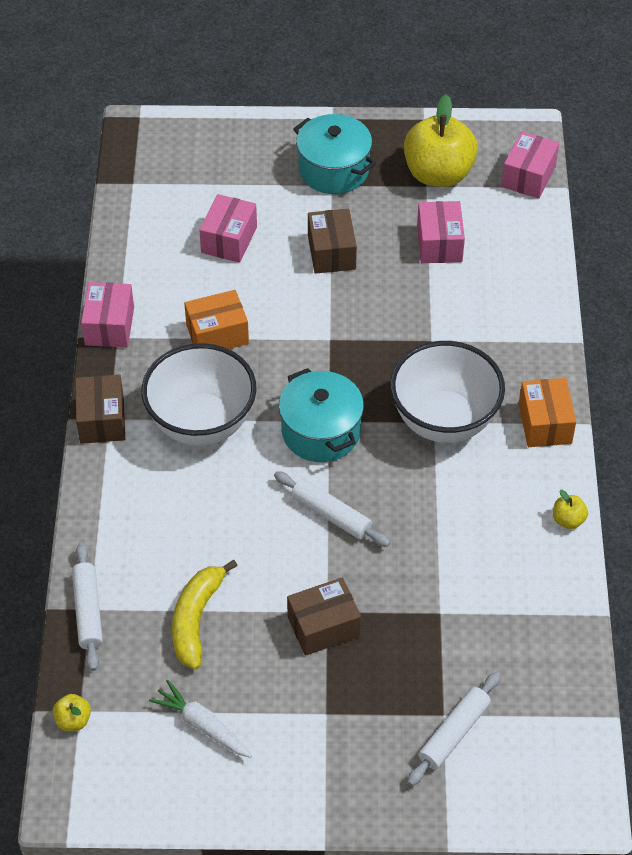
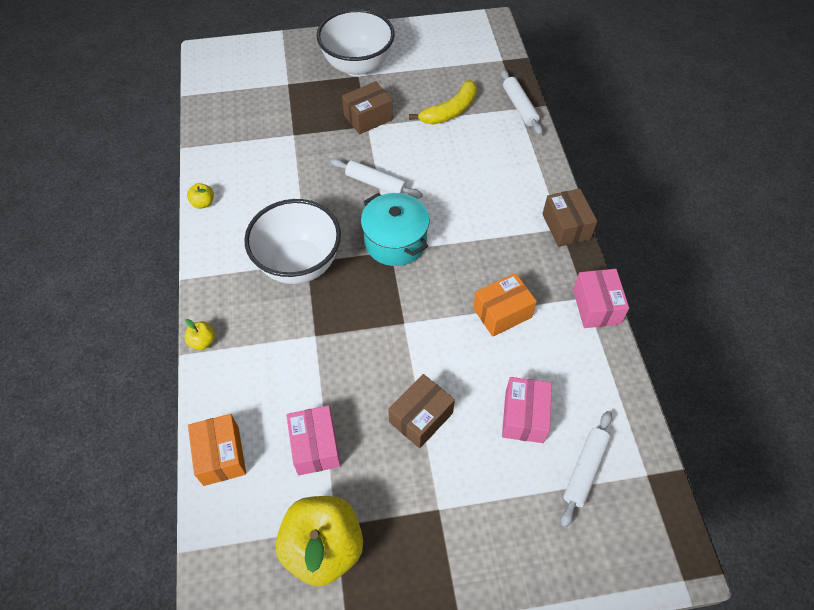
camera: 170 degrees right, 5 degrees up
(73, 720) = (504, 55): yellow apple -> yellow apple (203, 341)
(196, 619) = (450, 111): yellow banana -> yellow banana turned 45 degrees clockwise
(201, 423) = (489, 235): white bowl -> white bowl (358, 66)
(202, 725) = (429, 62): white carrot -> none
(331, 252) = (421, 417): brown box -> brown box turned 60 degrees clockwise
(333, 170) = (440, 532): turquoise pot -> none
(454, 733) = (281, 76): white rolling pin -> white rolling pin (584, 470)
(528, 176) = (221, 561): pink box -> none
(544, 423) = (217, 273): orange box -> orange box (221, 455)

